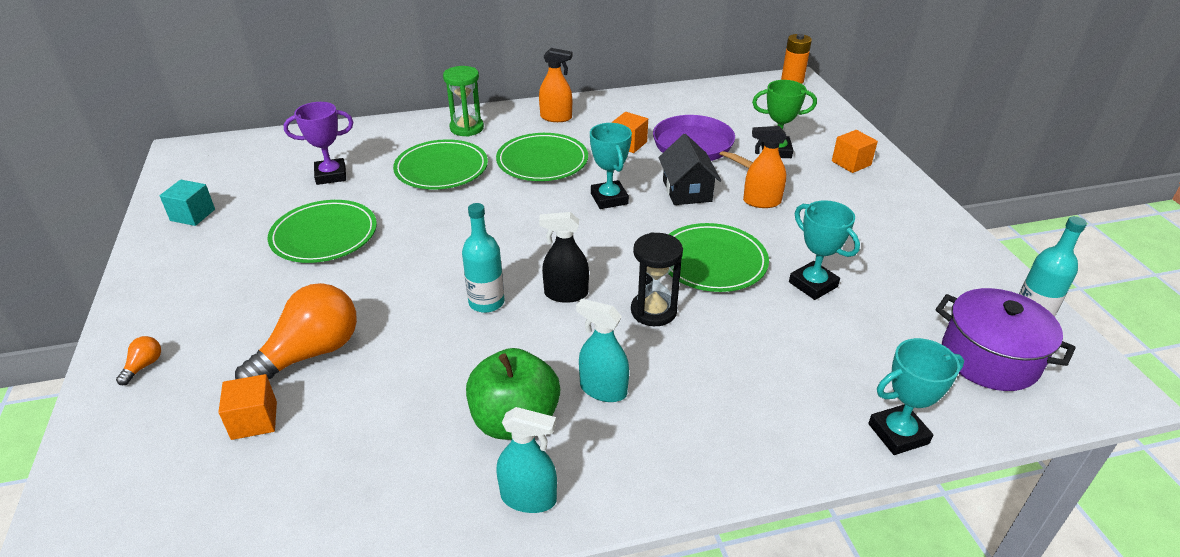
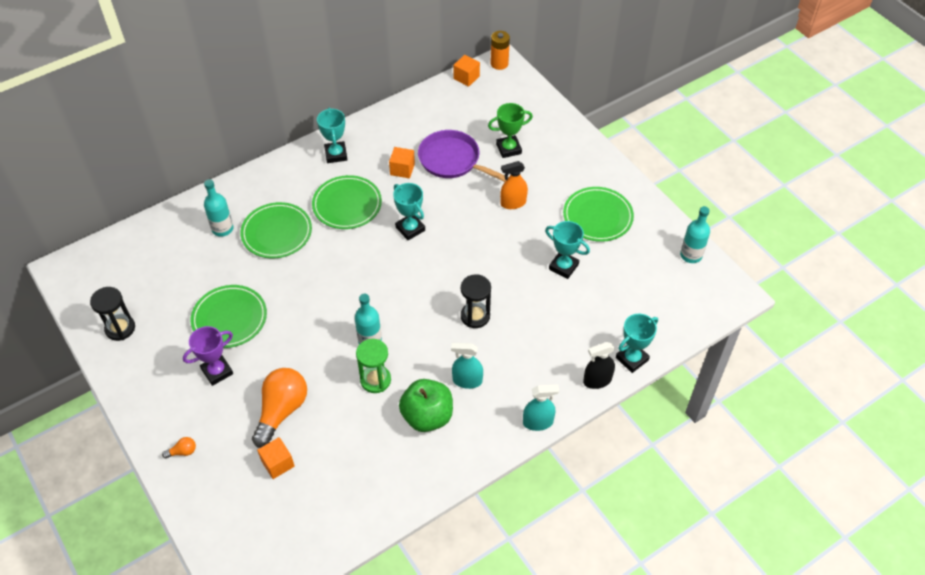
camera: 20 degrees left, 15 degrees up
(144, 366) = (183, 452): orange light bulb -> orange light bulb turned 75 degrees clockwise
(192, 215) = (120, 328): turquoise cube -> black hourglass
(331, 175) = (197, 262): purple trophy -> purple trophy (217, 371)
(382, 153) = (222, 229): none -> turquoise bottle
(467, 128) = (272, 184): green hourglass -> green hourglass (375, 380)
(528, 498) = (455, 458): turquoise spray bottle -> turquoise spray bottle (538, 422)
(556, 117) = (336, 154): orange spray bottle -> turquoise trophy
(566, 294) = (416, 319): black spray bottle -> black spray bottle (597, 380)
(687, 191) = (460, 206): black house -> none
(712, 261) = (497, 266): green plate -> green plate (597, 216)
(851, 163) = (562, 148): orange cube -> orange cube (466, 77)
(989, 358) = (671, 293): purple pot -> none

